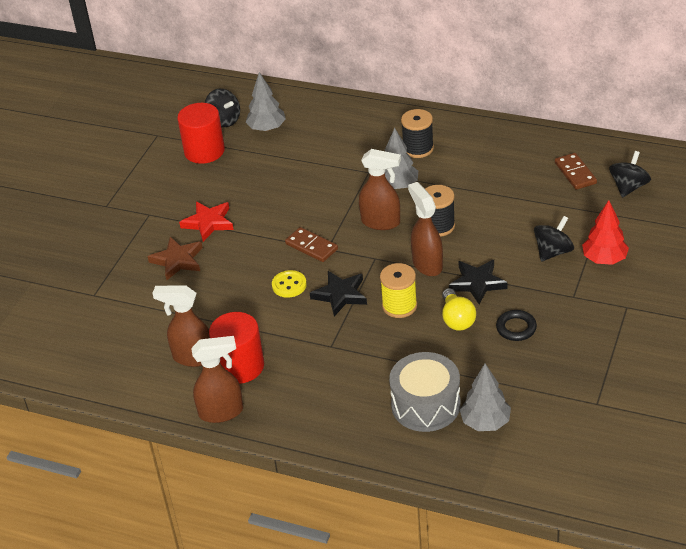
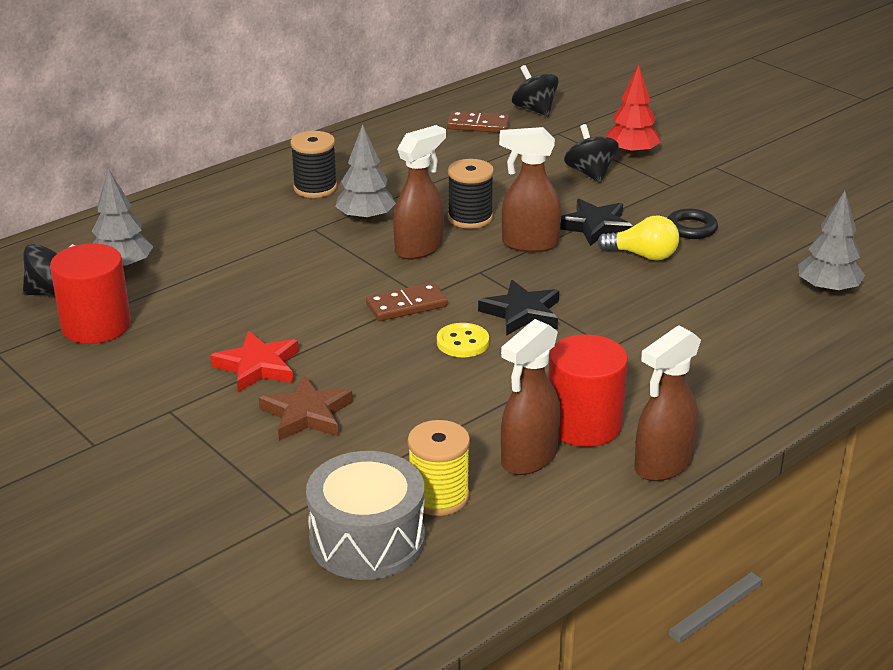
camera: 65 degrees left, 10 degrees down
(222, 412) = (662, 465): brown spray bottle -> brown spray bottle turned 150 degrees counterclockwise
(399, 306) = (584, 282): yellow spool -> yellow spool (439, 497)
(425, 405) = (770, 316): grey drum -> grey drum (367, 540)

